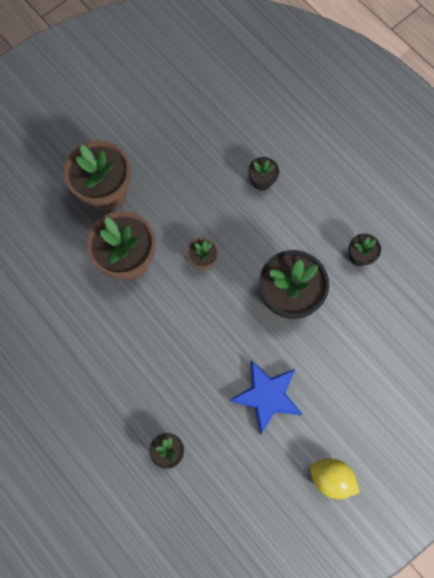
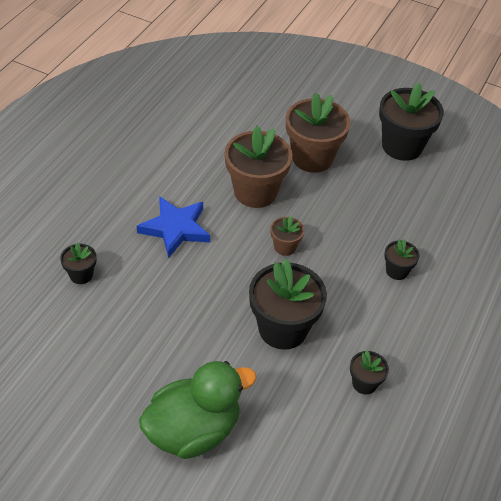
camera: 65 degrees right, 25 degrees down
(124, 109) = (402, 146): none -> black flower pot
(267, 396) = (167, 340): blue star -> blue star (175, 228)
(331, 478) = (99, 424): yellow lemon -> none
(359, 403) = (193, 430): none -> green duck

